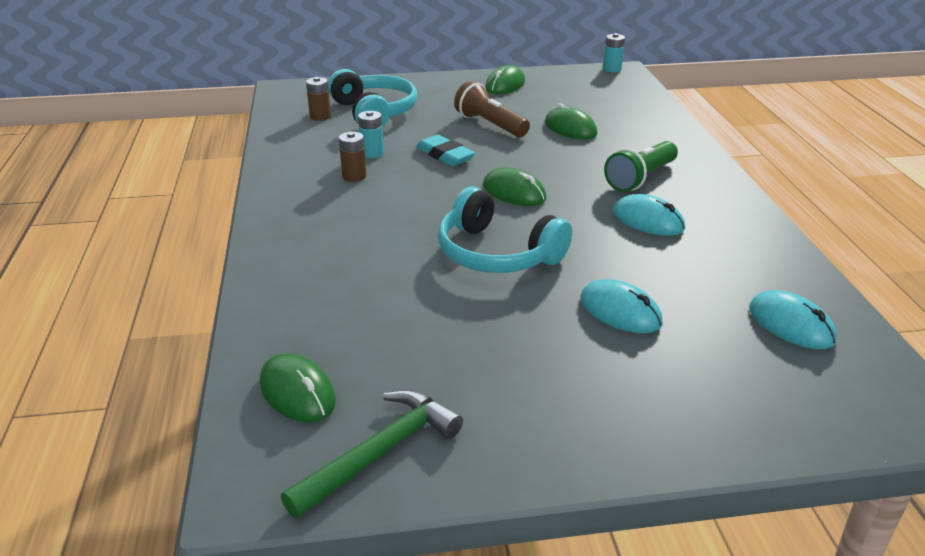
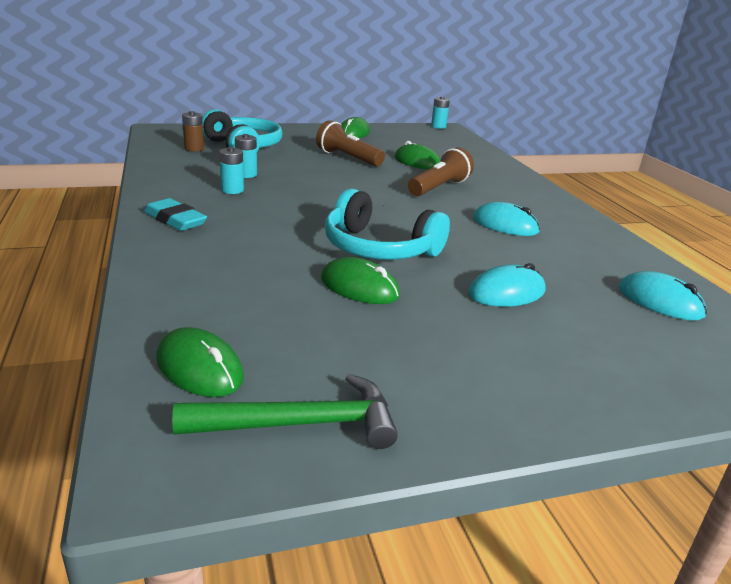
camera: 10 degrees left, 5 degrees down
(354, 176) = (232, 190): brown battery -> turquoise battery
(381, 452) = (302, 424): green hammer -> green hammer turned 45 degrees clockwise
(445, 155) = (313, 177): turquoise eraser -> turquoise eraser (175, 220)
(514, 192) = (382, 204): green mouse -> green mouse (359, 287)
(586, 167) = (439, 187): none -> brown flashlight
(620, 311) = (506, 292): turquoise mouse -> turquoise mouse turned 60 degrees counterclockwise
(640, 178) = (488, 196): green flashlight -> none

